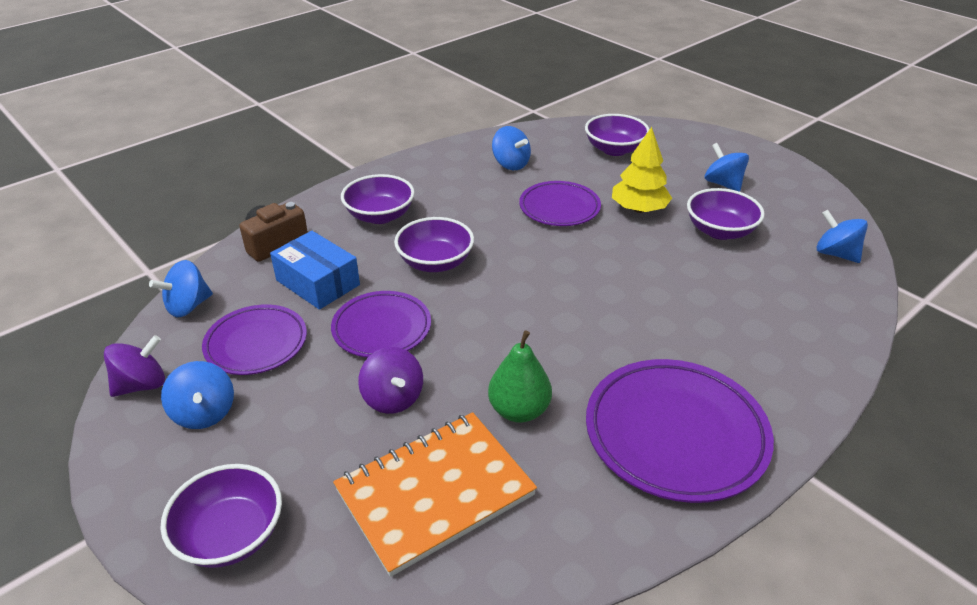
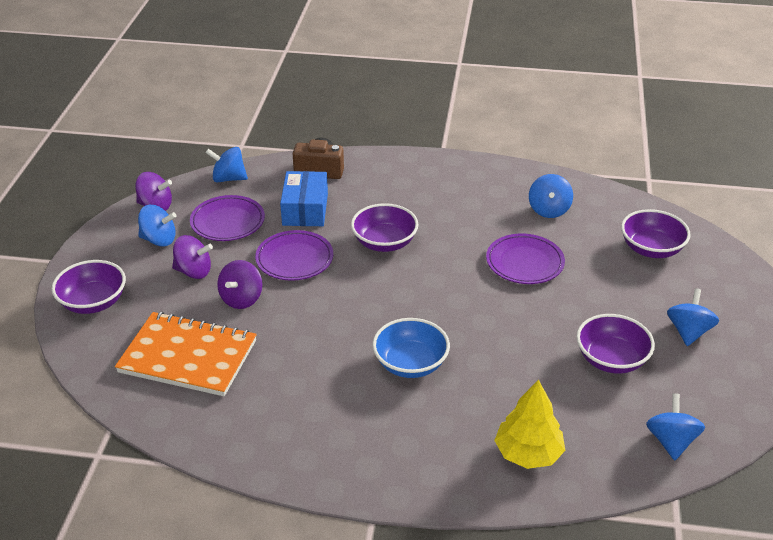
camera: 50 degrees right, 0 degrees up
(204, 413) = (159, 240): blue spinning top -> blue spinning top turned 105 degrees counterclockwise
(299, 412) = (194, 271): none -> purple spinning top
(380, 216) = (402, 191): purple bowl -> none
(519, 410) = (286, 355): green pear -> none
(619, 335) = (410, 364): none -> blue bowl
(639, 209) = (580, 302): yellow tree -> yellow tree (528, 453)
(675, 434) = (340, 436): purple plate -> none

